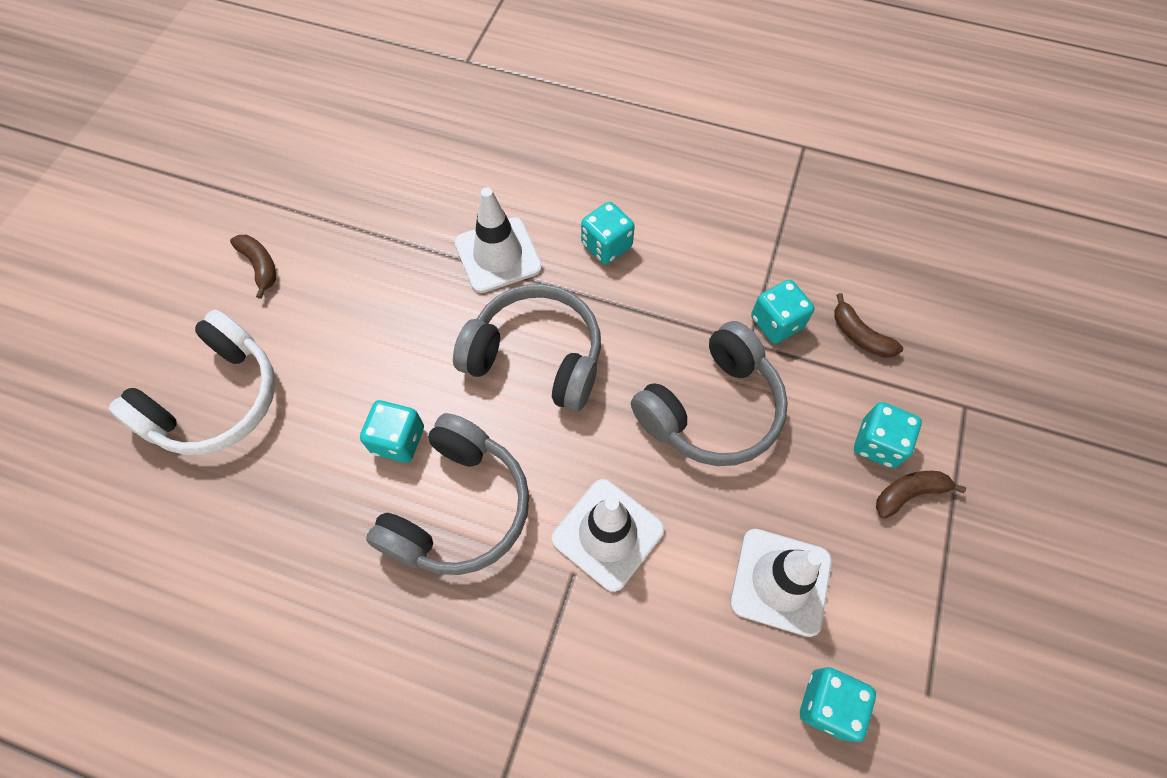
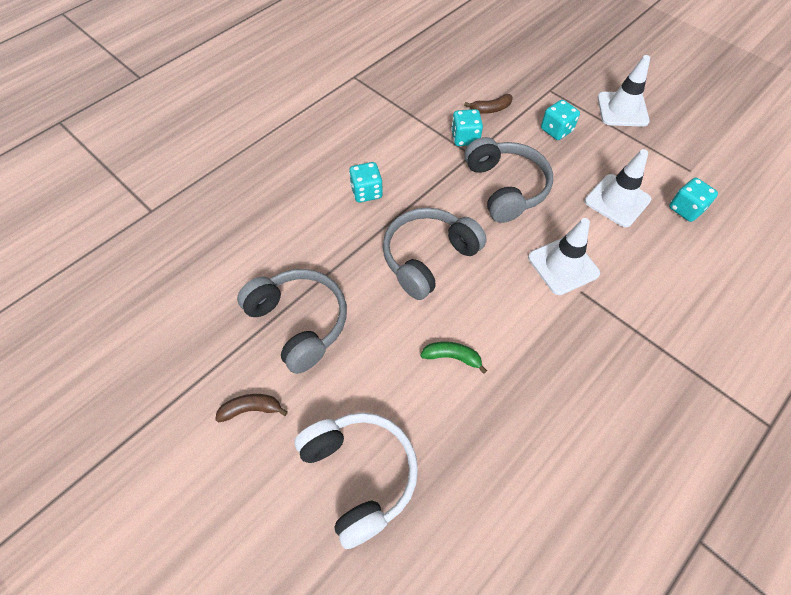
camera: 65 degrees left, 5 degrees down
(398, 440) = (452, 357): turquoise dice -> green banana
(459, 508) = (516, 337): grey headphones -> grey headphones (299, 322)
(498, 255) = (338, 251): white traffic cone -> white traffic cone (622, 109)
(909, 493) = (588, 131): brown banana -> none

